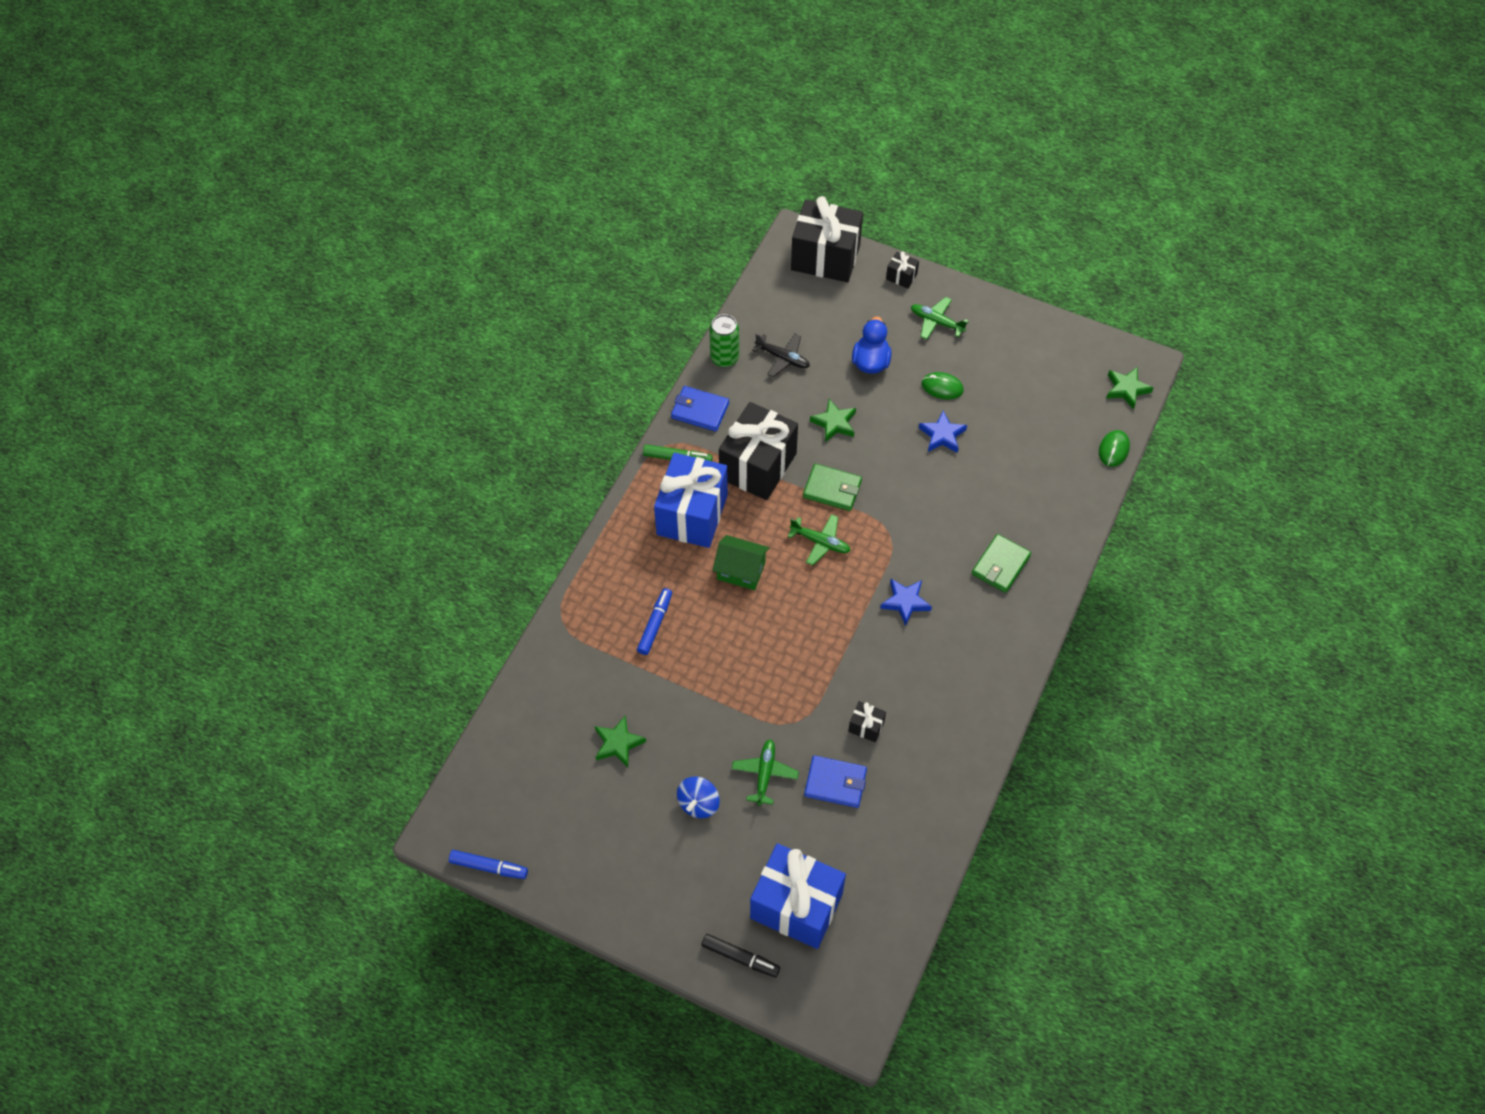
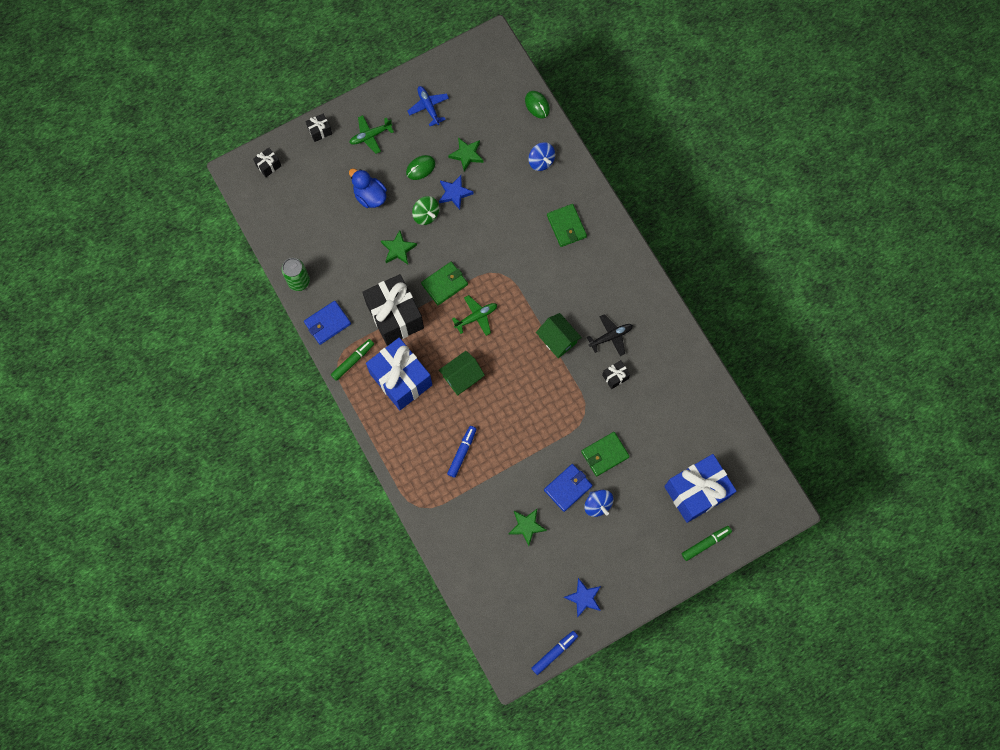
camera: 55 degrees left, 15 degrees up
(655, 624) = (462, 452): blue marker -> blue marker turned 60 degrees clockwise
(740, 958) = (705, 543): black marker -> green marker
(764, 773) = (605, 454): green plane -> green wallet
(783, 358) = (326, 246): black plane -> black plane (611, 336)
(825, 257) = (268, 165): black gift -> black gift, size x0.42
(835, 783) = (638, 419): blue wallet -> blue wallet (568, 488)
(861, 639) = (557, 340): none -> green house
(894, 424) = (426, 215): none -> green spinning top
(905, 602) = (552, 297): blue star -> blue star (584, 598)
(1016, 352) = (428, 107): none -> blue plane
(1053, 493) = (541, 161): none -> blue spinning top
(1127, 389) = (502, 65): green star -> green star (466, 155)

